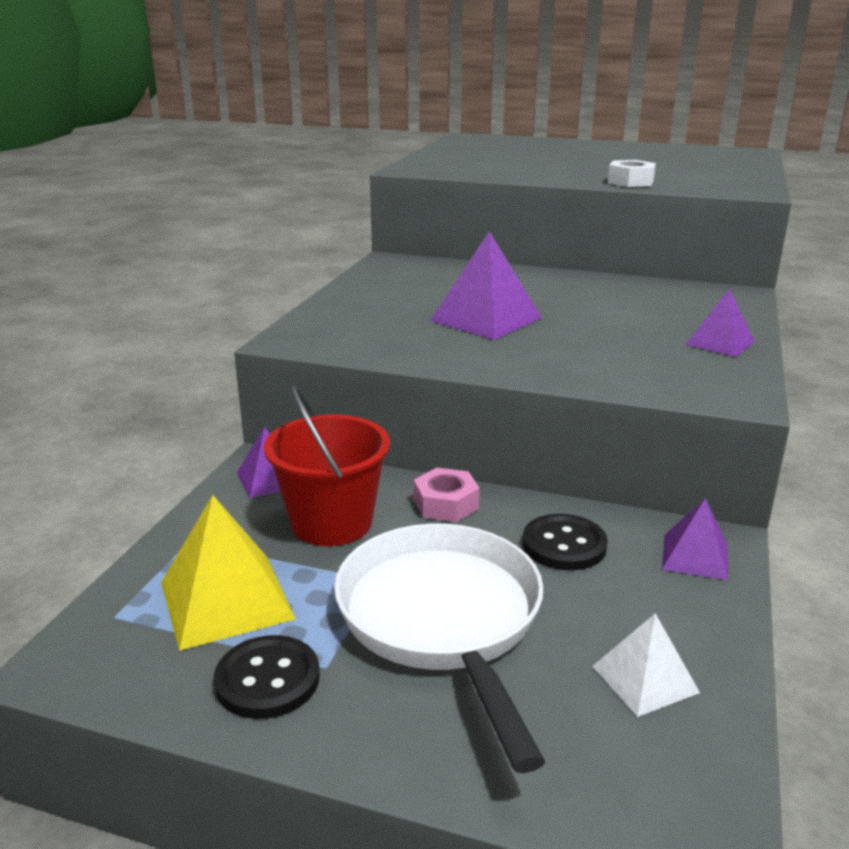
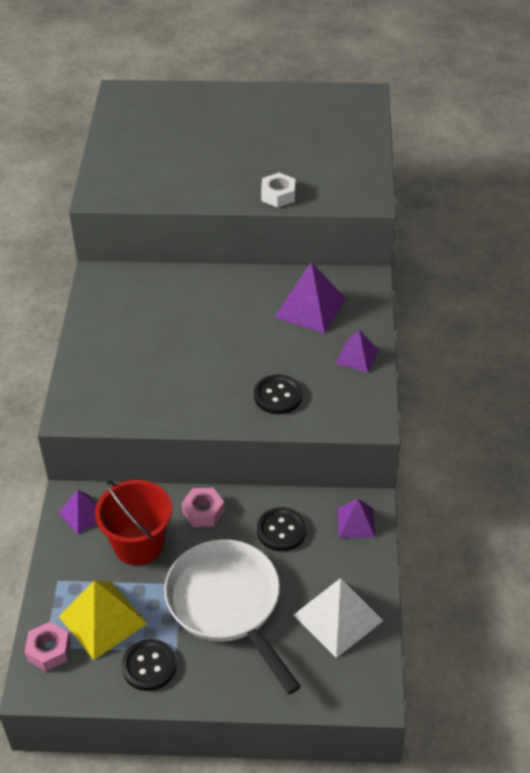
camera: 15 degrees left, 20 degrees up
(116, 622) = (49, 650): none -> pink nut
(486, 319) = (197, 356): purple pyramid -> purple pyramid (310, 308)
(591, 360) = (278, 396): none -> black button
(644, 679) = (337, 617): white pyramid -> white pyramid, size x1.67

